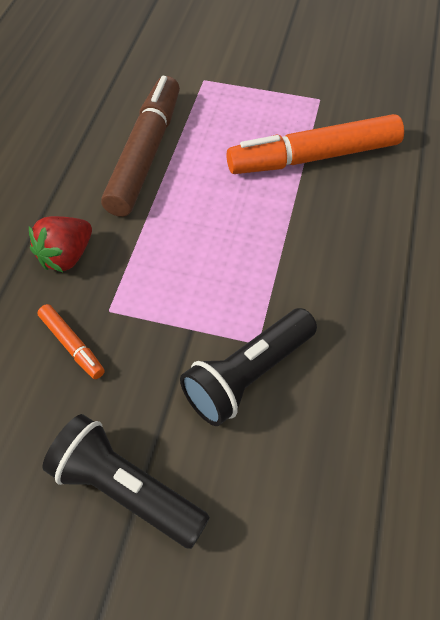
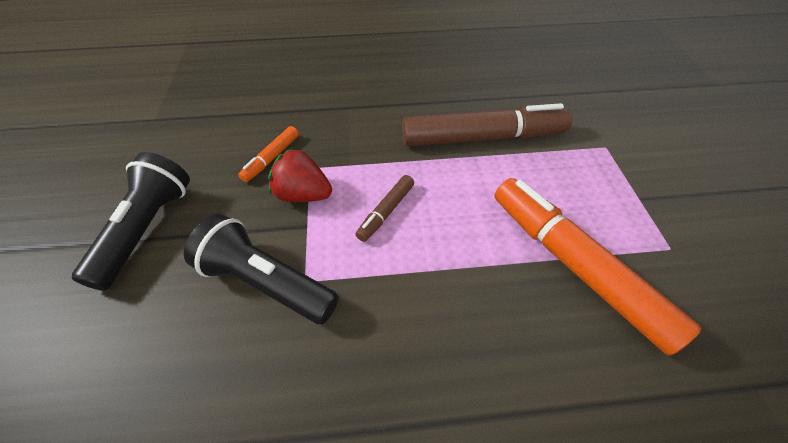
camera: 70 degrees right, 5 degrees down
(66, 256) = (352, 129): red strawberry -> red strawberry (303, 195)
(204, 259) = (386, 212): none -> brown marker

